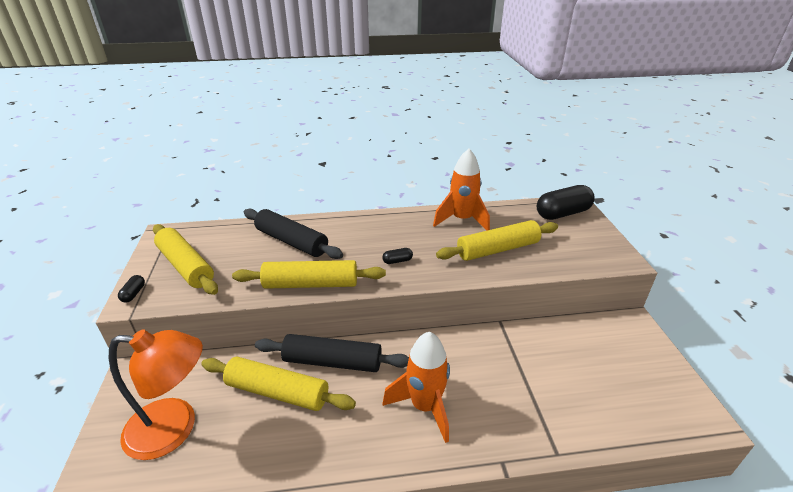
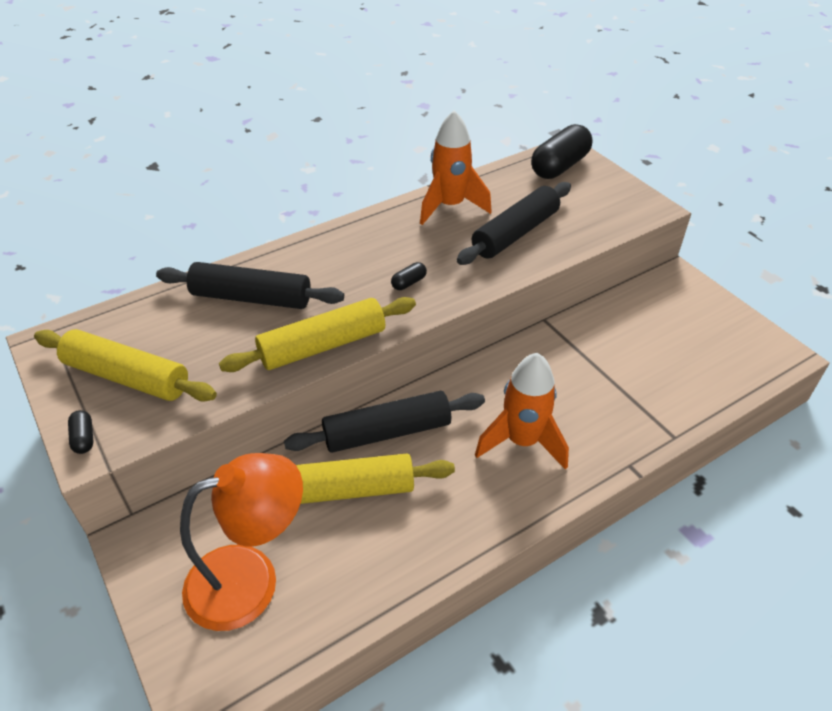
camera: 25 degrees left, 10 degrees up
(497, 249) = (515, 233): yellow rolling pin -> black rolling pin

